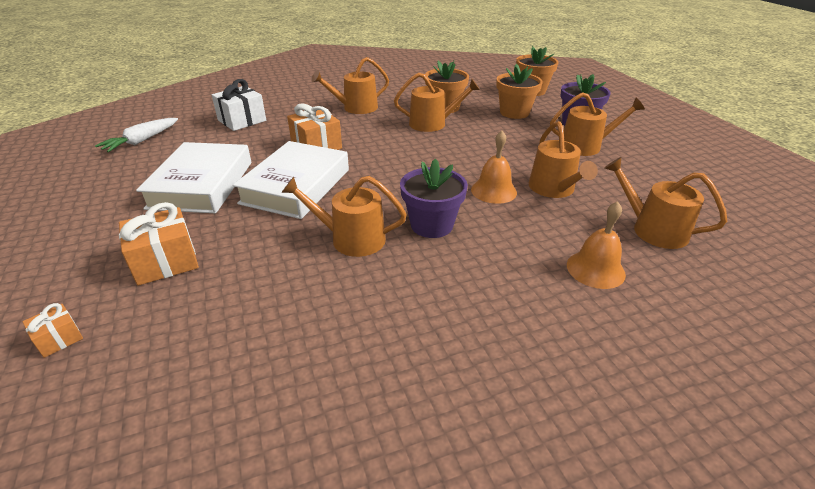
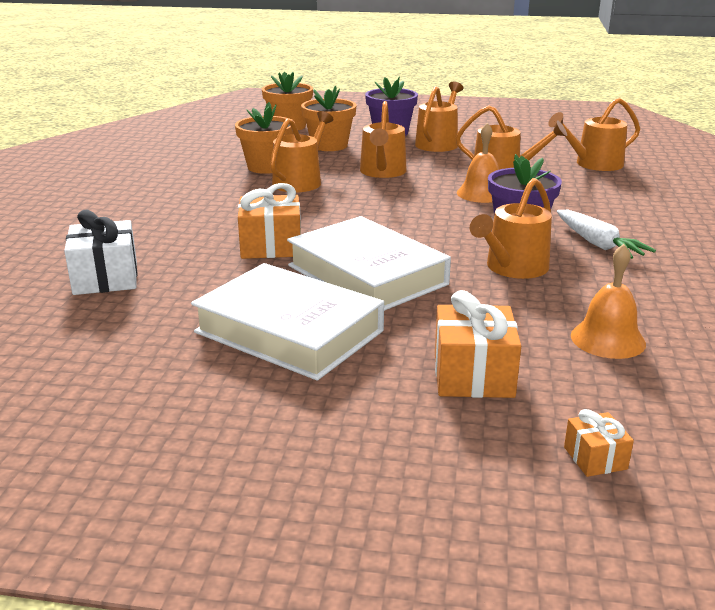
camera: 60 degrees left, 10 degrees down
(142, 141) = (52, 366): white carrot -> white carrot (597, 244)
(356, 108) = (189, 205): orange watering can -> orange watering can (382, 172)
(595, 269) = (633, 194): orange bell -> orange bell (608, 339)

